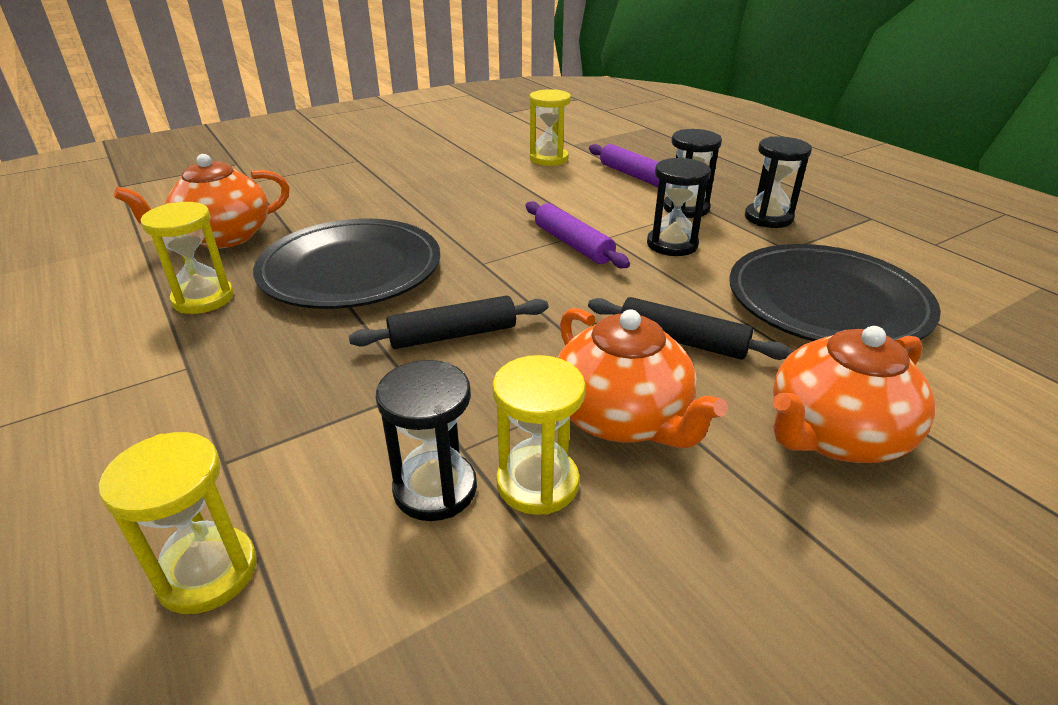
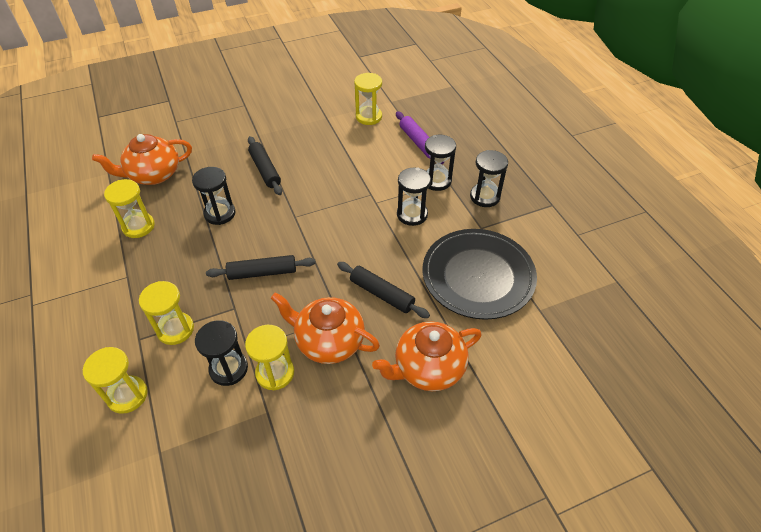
camera: 10 degrees right, 15 degrees up
(302, 436) = (175, 329): none -> yellow hourglass
(351, 270) = (220, 213): black plate -> black hourglass
(413, 218) = (265, 170): none -> black rolling pin
(573, 244) = (353, 206): purple rolling pin -> none
(622, 418) = (329, 341): orange teapot -> orange teapot turned 135 degrees clockwise

